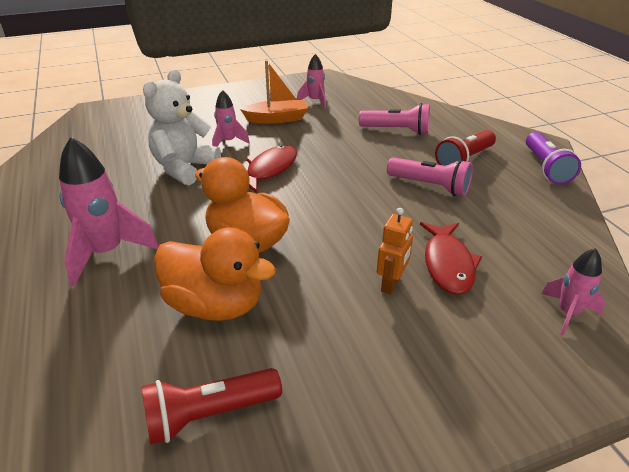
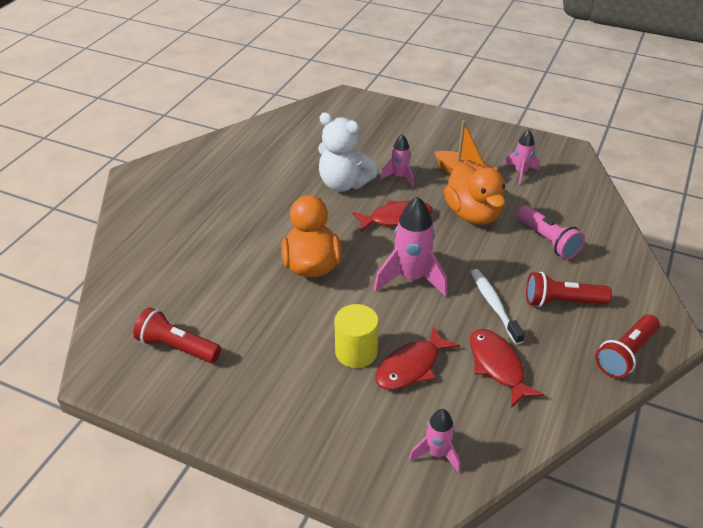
camera: 45 degrees right, 5 degrees up
(107, 253) = (232, 222): pink rocket -> pink rocket (411, 278)
(184, 168) = (344, 184): white teddy bear -> white teddy bear turned 135 degrees counterclockwise
(215, 305) = (247, 293): orange duck -> orange duck (473, 214)
(391, 284) = (356, 352): orange robot -> yellow cylinder
(430, 186) = (494, 305): pink flashlight -> white toothbrush
(497, 222) = (497, 366): none -> red fish
(546, 168) = (626, 354): purple flashlight -> red flashlight

